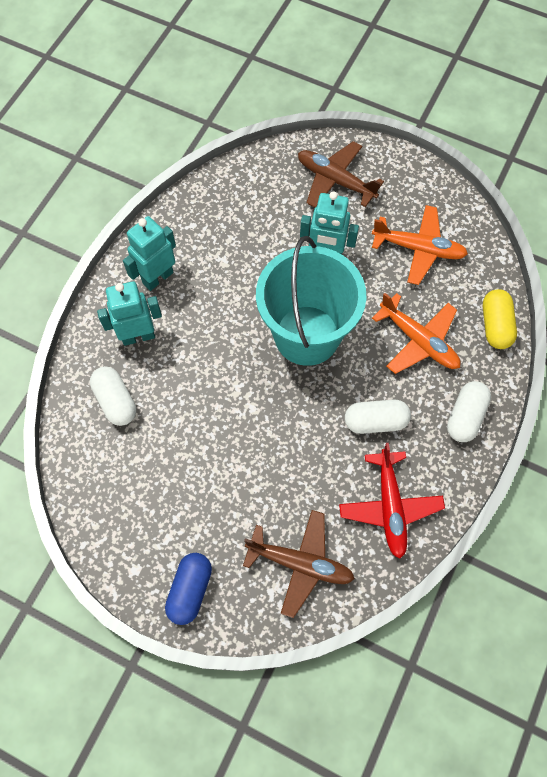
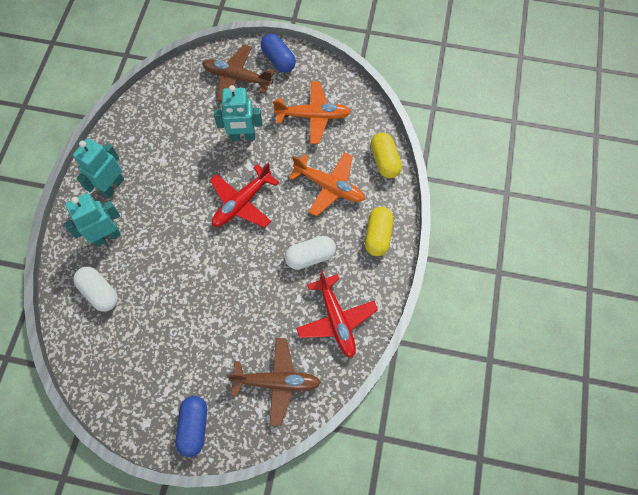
camera: 15 degrees left, 0 degrees up
(307, 335) = (242, 203): turquoise bucket -> red plane
(391, 169) = (278, 60): none -> blue capsule
(465, 416) = (378, 235): white capsule -> yellow capsule

